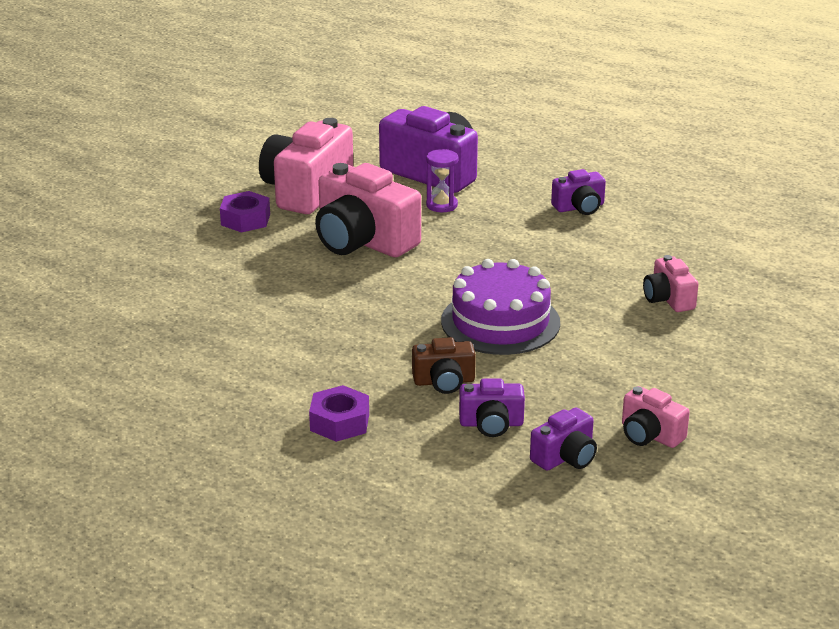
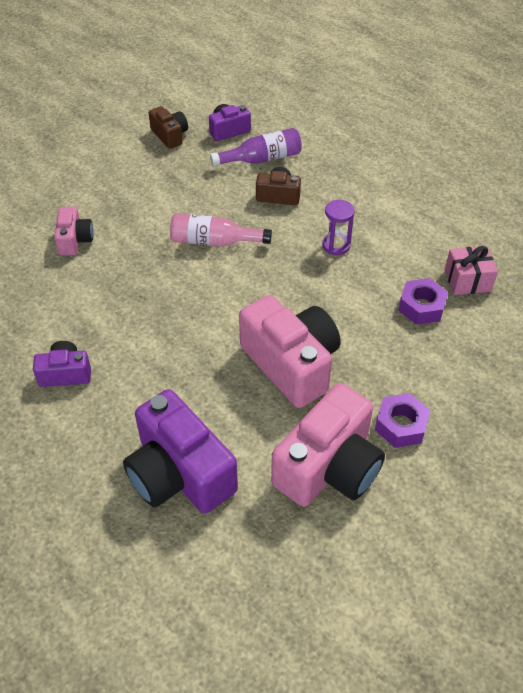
camera: 165 degrees left, 20 degrees up
(177, 330) = (467, 280): none -> pink gift
(339, 422) = (357, 177): purple nut -> purple nut (421, 307)
(441, 205) = (196, 407): purple hourglass -> purple hourglass (336, 245)
(491, 424) = (261, 159): purple camera -> purple bottle
(500, 322) = (214, 241): purple cake -> pink bottle
(650, 435) = (170, 135): pink camera -> brown camera

